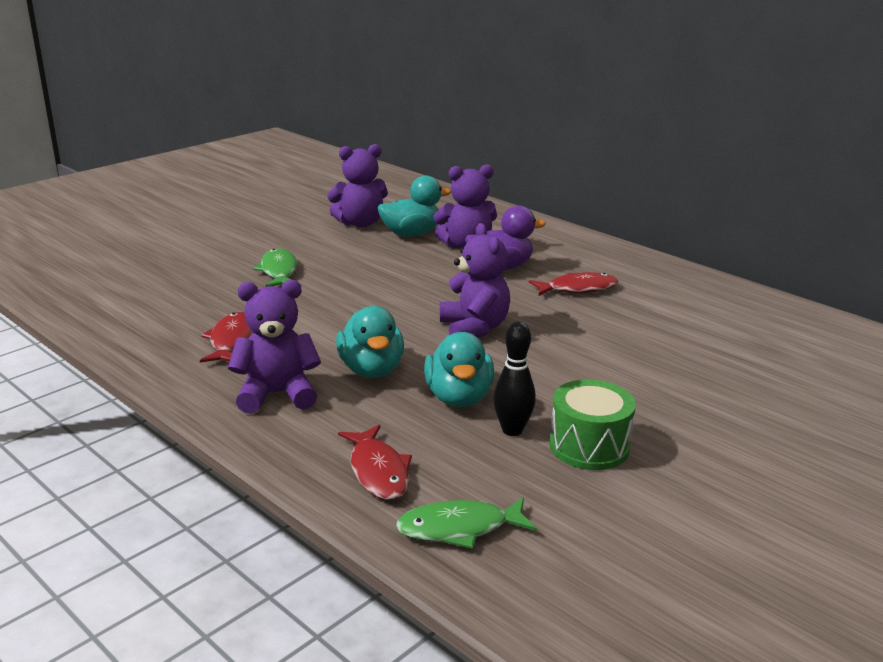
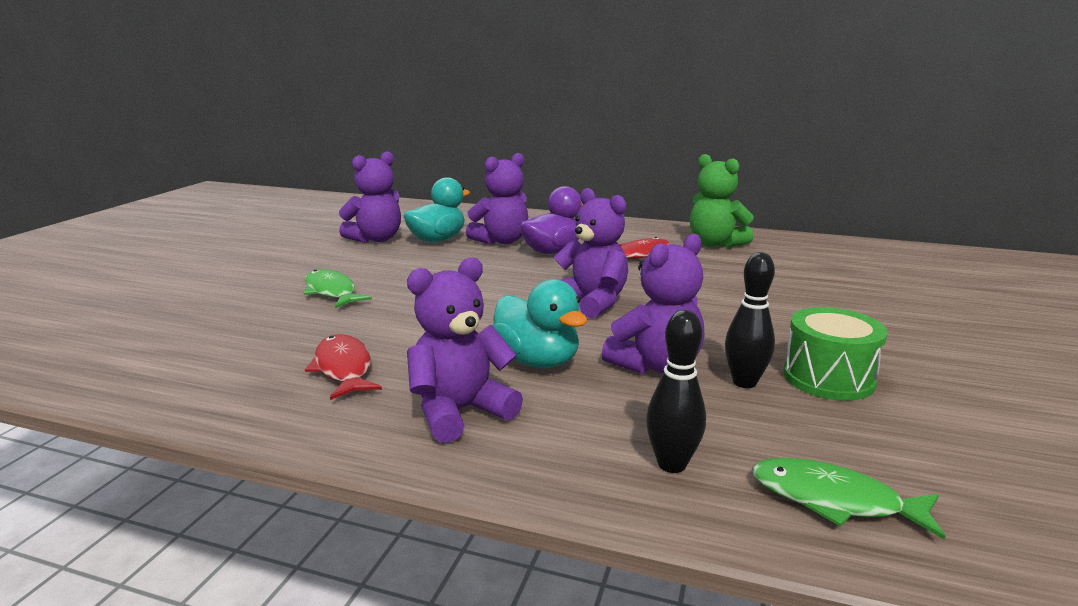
camera: 25 degrees left, 5 degrees down
(378, 471) = (672, 464): red fish -> black bowling pin
(459, 397) = (656, 365): turquoise duck -> purple teddy bear
(459, 528) = (834, 500): green fish -> green fish turned 60 degrees clockwise
(674, 291) = (715, 244): none -> green teddy bear

